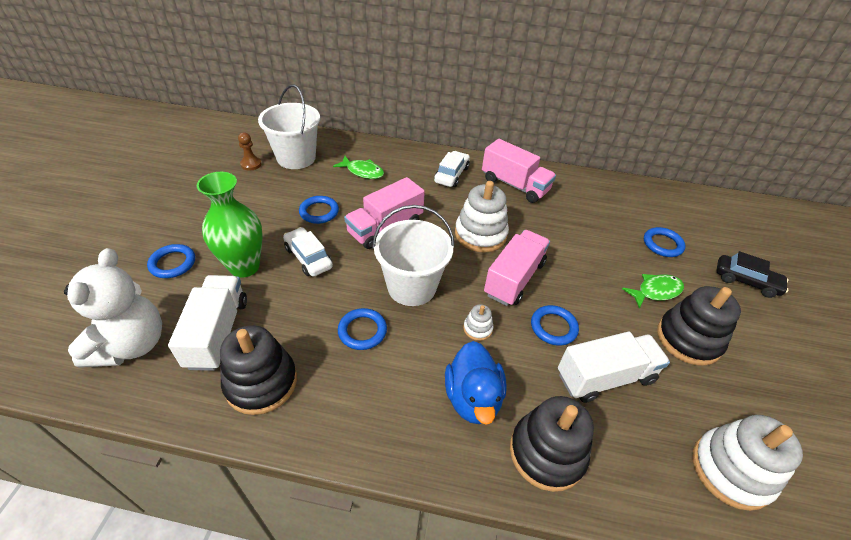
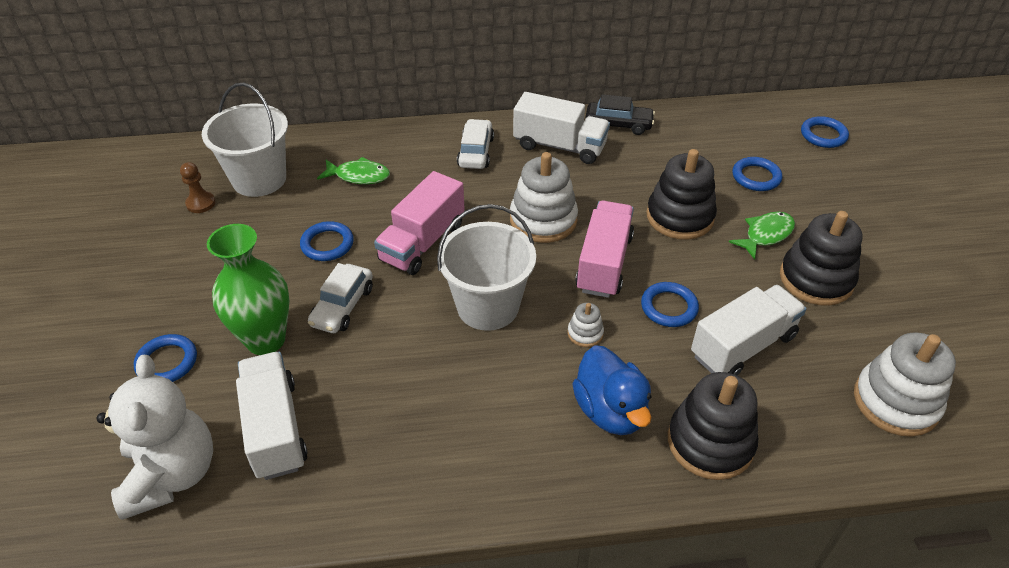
camera: 15 degrees left, 0 degrees up
(261, 382) = (360, 468): black stacking toy -> black stacking toy (680, 217)
(308, 258) = (343, 306): white car -> white car turned 105 degrees counterclockwise
(362, 331) = (452, 374): blue ring -> blue ring (823, 135)
(514, 185) = (560, 146): pink truck -> white truck
(746, 281) = (857, 197): black car -> black car (618, 124)

